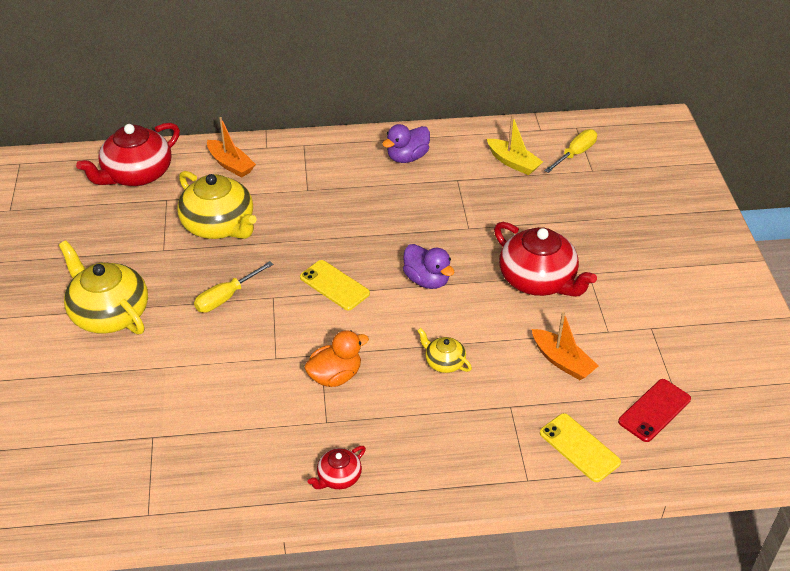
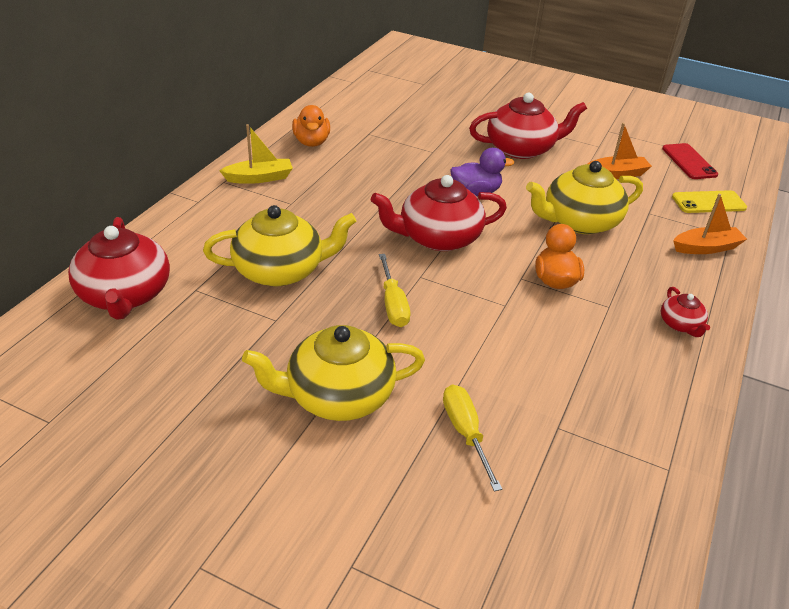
camera: 60 degrees left, 5 degrees down
(231, 164) = (195, 230): orange boat -> orange boat (706, 248)
(334, 285) = (438, 237): yellow phone -> red teapot
(407, 157) = (311, 142): purple duck -> orange duck
(444, 362) = (579, 222): yellow teapot -> yellow teapot, size x2.08
(513, 162) = (377, 105): yellow boat -> yellow boat (259, 178)
(575, 154) = (397, 82): yellow screwdriver -> yellow screwdriver (465, 433)

